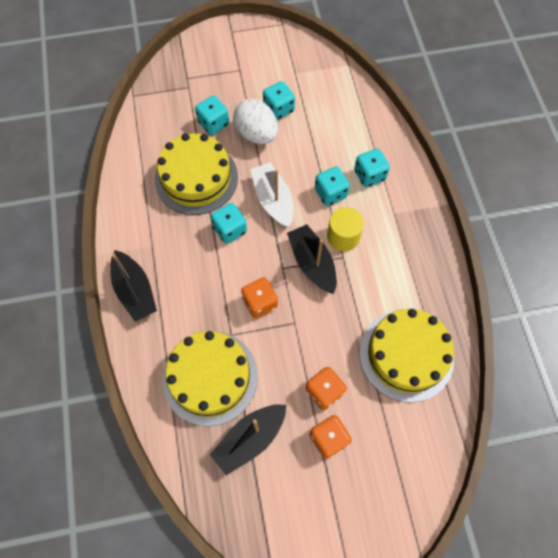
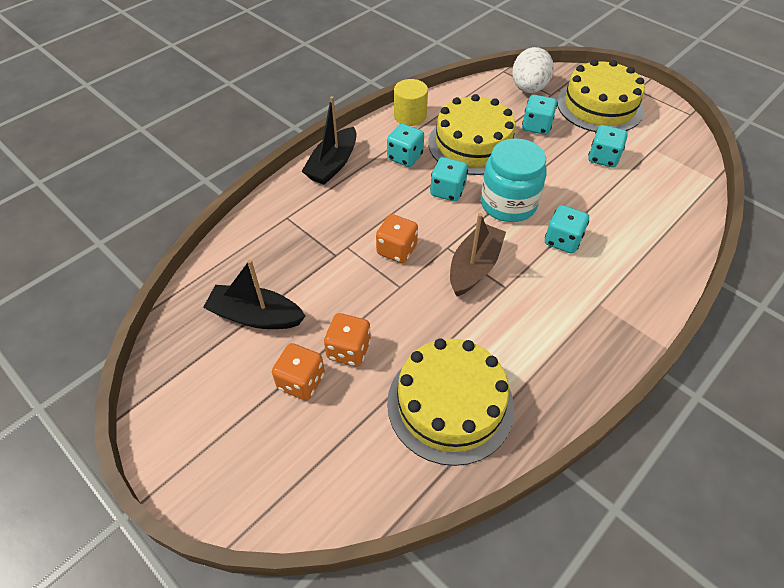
camera: 55 degrees right, 15 degrees down
(210, 377) = (294, 254): yellow cake -> yellow cake (599, 106)
(256, 134) = (560, 157): white egg -> white egg (528, 89)
(273, 200) = (508, 204): white boat -> turquoise jar
(312, 263) = (474, 267): black boat -> brown boat
(343, 236) = (528, 275): yellow cylinder -> yellow cylinder (410, 116)
(369, 175) = (618, 260): turquoise dice -> turquoise dice (405, 157)

